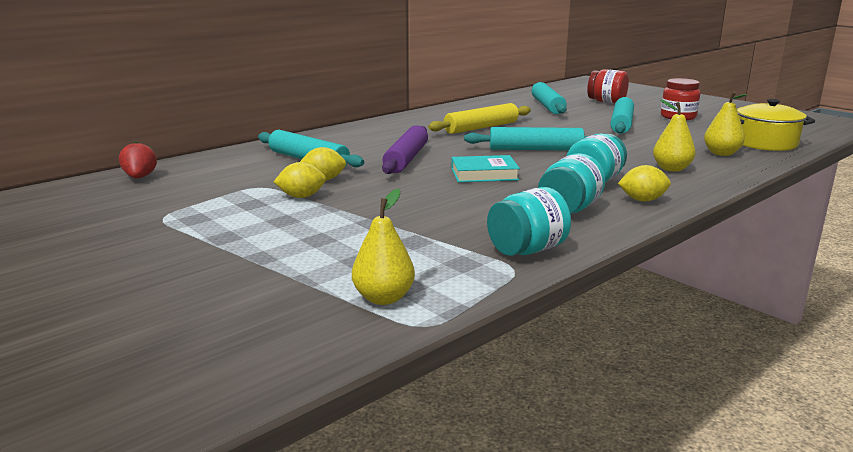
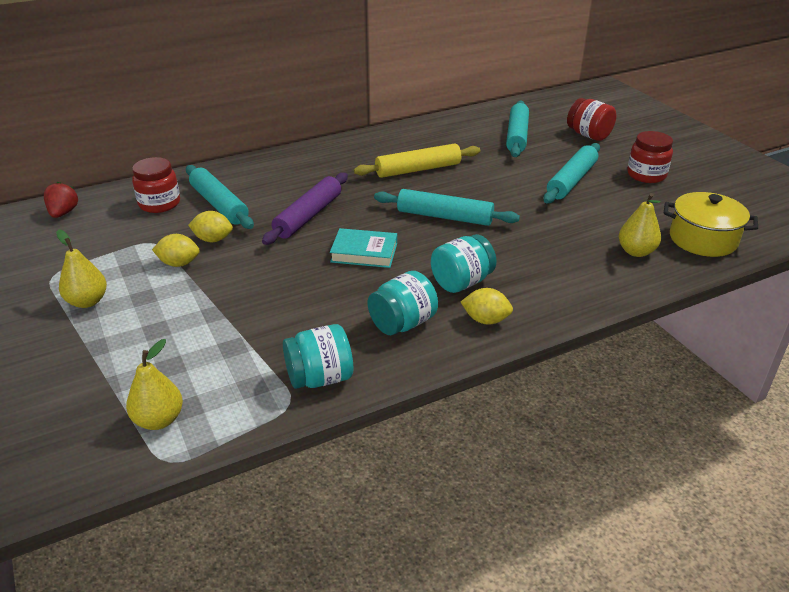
camera: 15 degrees right, 15 degrees up
(244, 164) = (159, 204): none -> red jar
(671, 169) = (558, 272): yellow pear -> yellow pear (87, 301)

